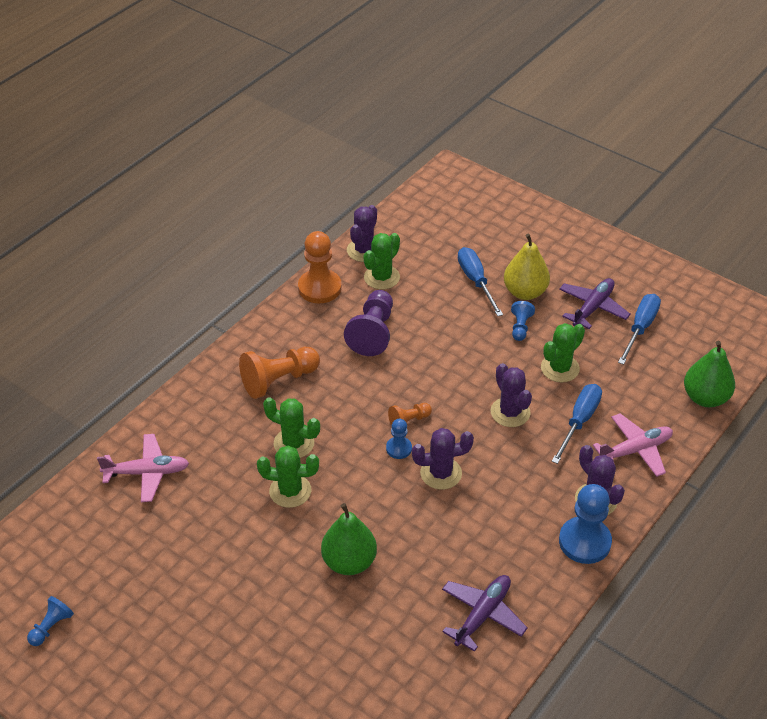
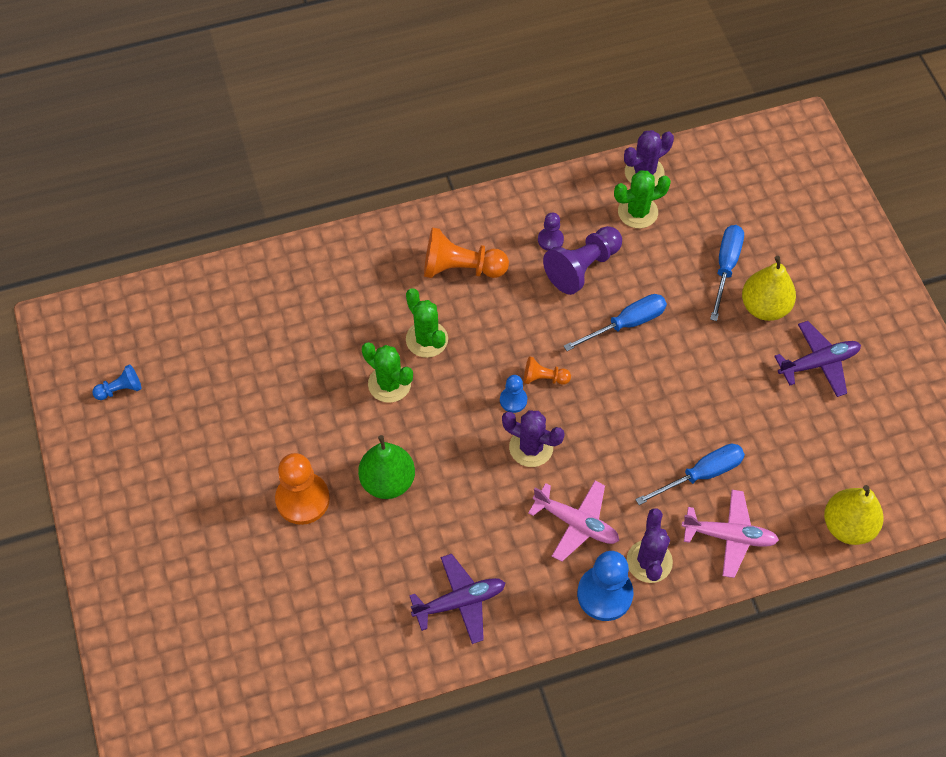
camera: 35 degrees right, 15 degrees up
(147, 472) = (287, 294): pink plane -> pink plane (576, 523)
(319, 288) = (570, 191): orange pawn -> orange pawn (302, 499)
(332, 327) = (550, 240): none -> purple pawn
(510, 412) = (643, 425): purple cactus -> none
(520, 327) = (728, 342): blue pawn -> none
(560, 368) = (729, 409): green cactus -> none
(640, 328) = (848, 413): blue screwdriver -> blue screwdriver (626, 324)
(705, 398) = (847, 526): green pear -> yellow pear

